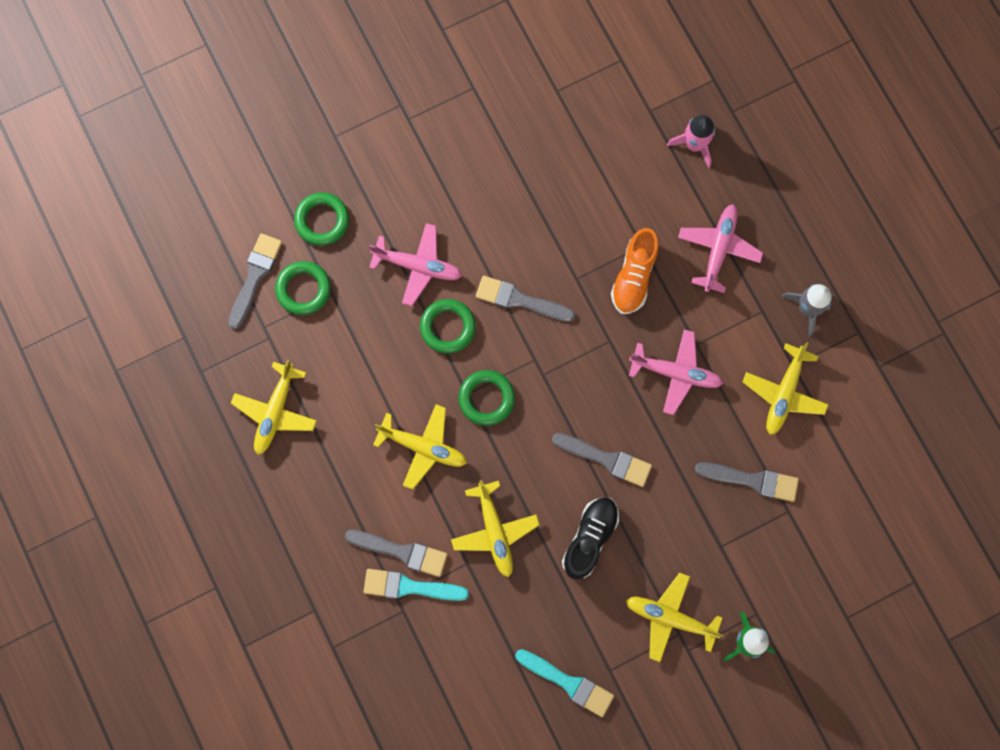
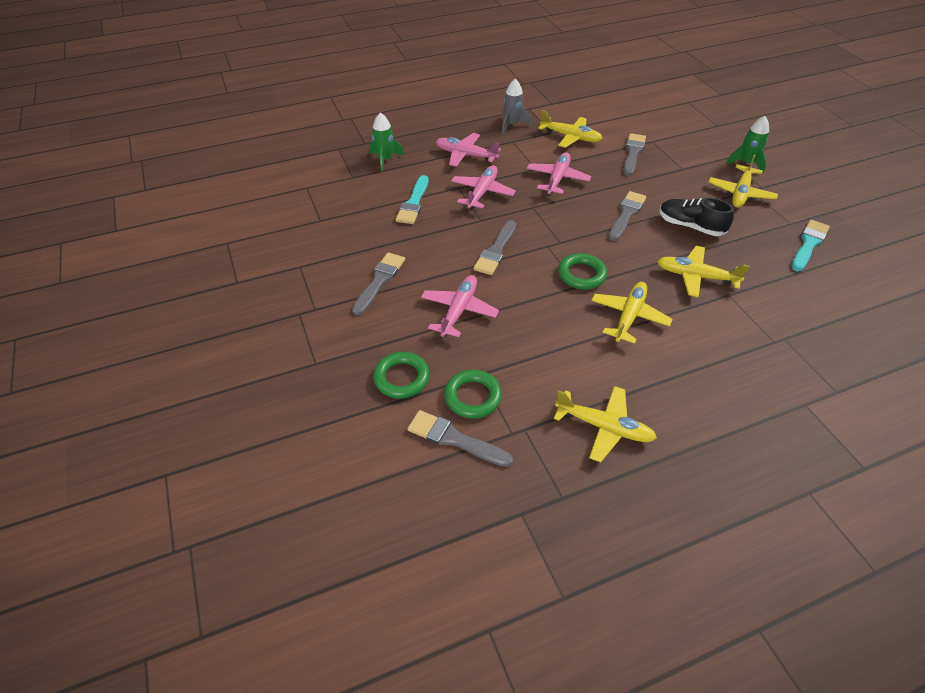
camera: 85 degrees left, 30 degrees down
(401, 552) = (729, 336): grey brush -> grey brush (379, 281)
(409, 587) = (760, 332): turquoise brush -> turquoise brush (413, 203)
(448, 327) = (517, 294): green ring -> none
(494, 531) = (696, 276): yellow plane -> yellow plane turned 150 degrees counterclockwise
(634, 276) = (482, 192): orange shoe -> pink plane
(694, 144) = (385, 160): pink rocket -> green rocket

